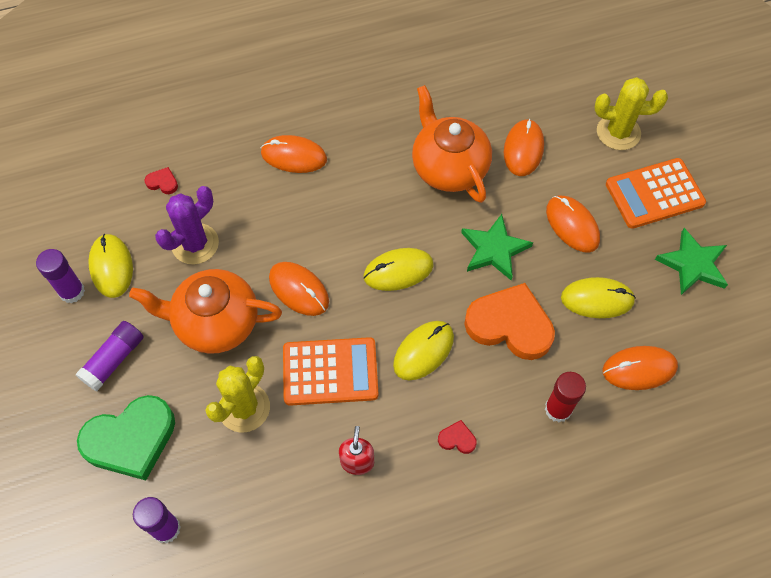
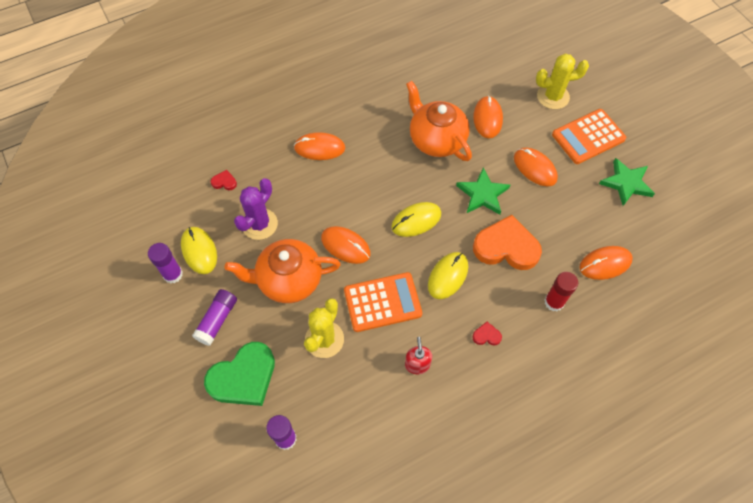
camera: 10 degrees left, 0 degrees up
(597, 299) = (564, 218): yellow mouse -> none

